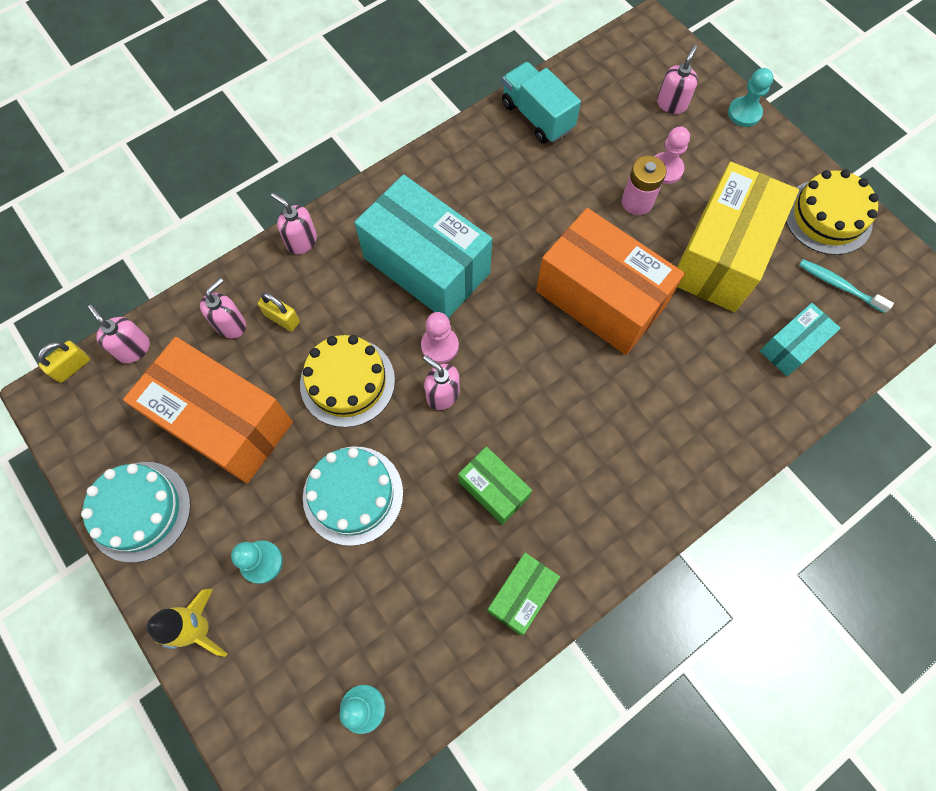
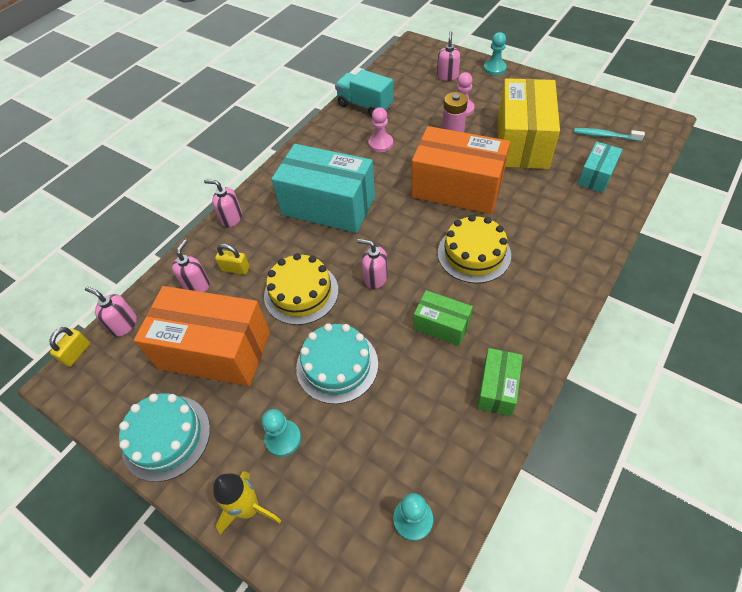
camera: 15 degrees left, 15 degrees down
(440, 346) = (359, 249): pink pawn -> pink pawn (380, 144)
(827, 217) = (576, 104): yellow cake -> yellow cake (474, 254)

